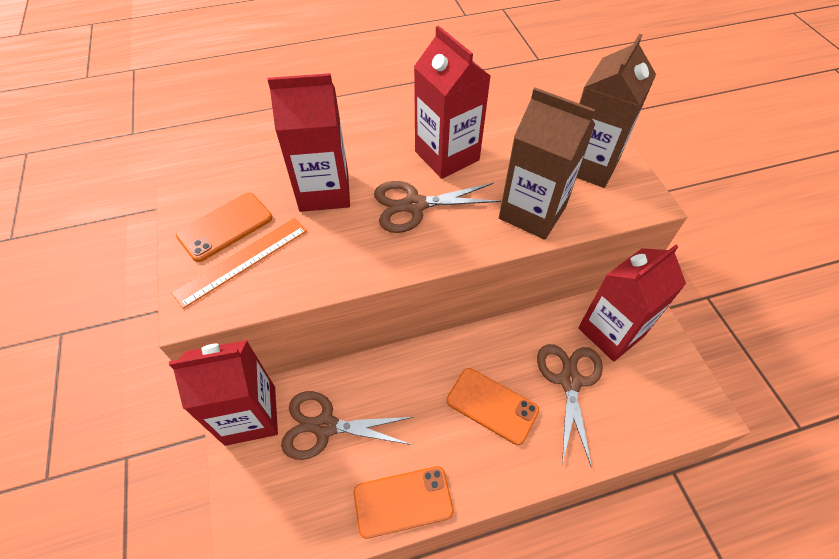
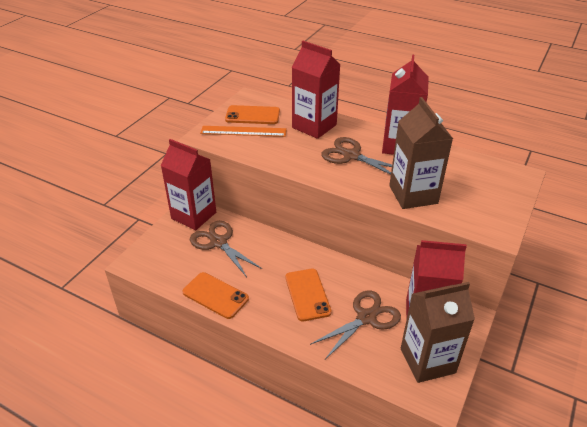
camera: 45 degrees right, 15 degrees down
(589, 165) = (485, 195): brown carton -> brown carton (427, 360)

